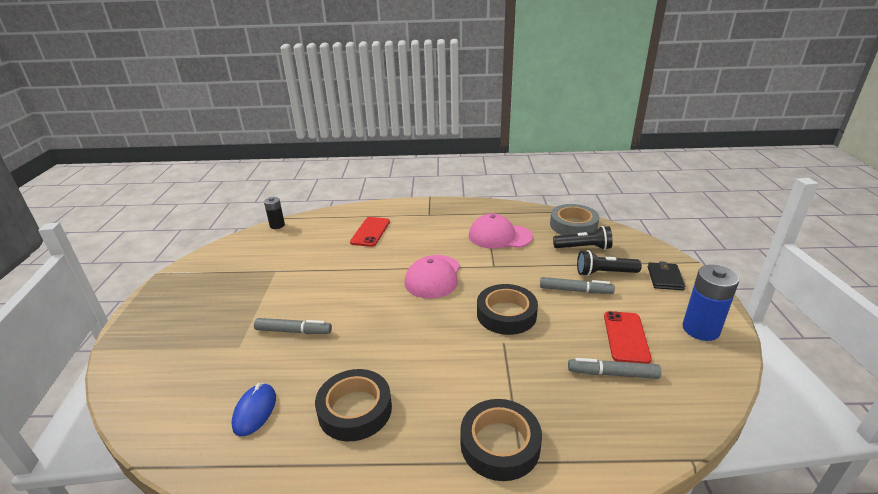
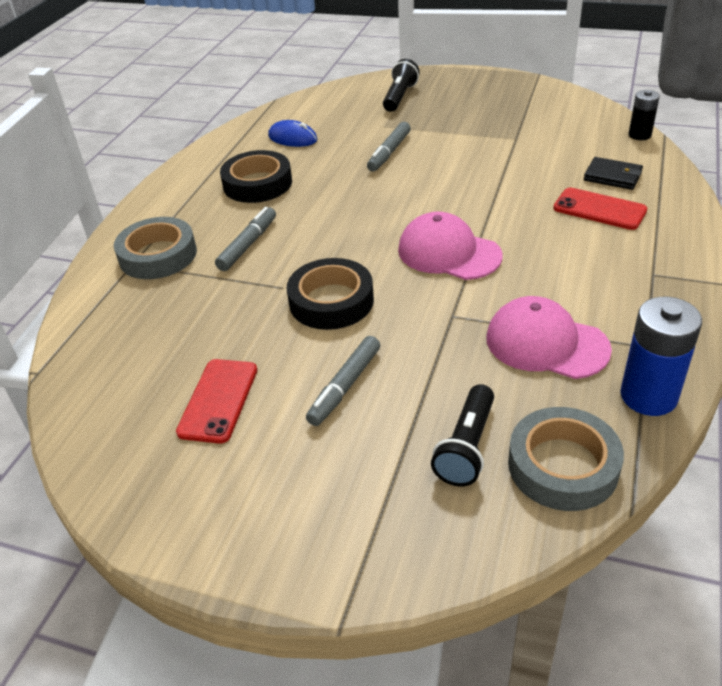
camera: 110 degrees right, 10 degrees up
(499, 236) = (546, 343): pink cap -> pink cap turned 90 degrees counterclockwise
(500, 444) = (158, 255): black tape -> grey tape
(604, 273) = (373, 442): black flashlight -> black flashlight (399, 97)
(612, 374) = (173, 360): grey marker -> grey marker (248, 245)
(626, 337) = (218, 400): red phone -> red phone turned 75 degrees clockwise
(665, 278) = (316, 525): black wallet -> black wallet (612, 176)
(700, 329) = (175, 496): blue battery -> blue battery (648, 396)

